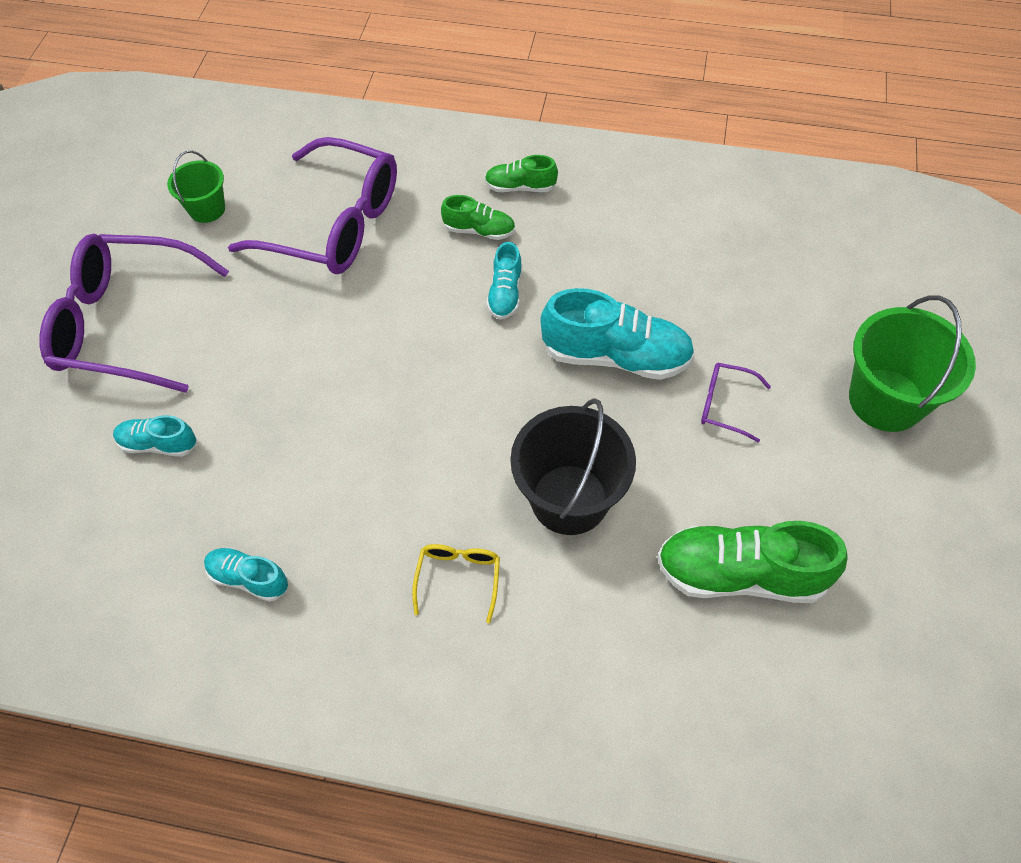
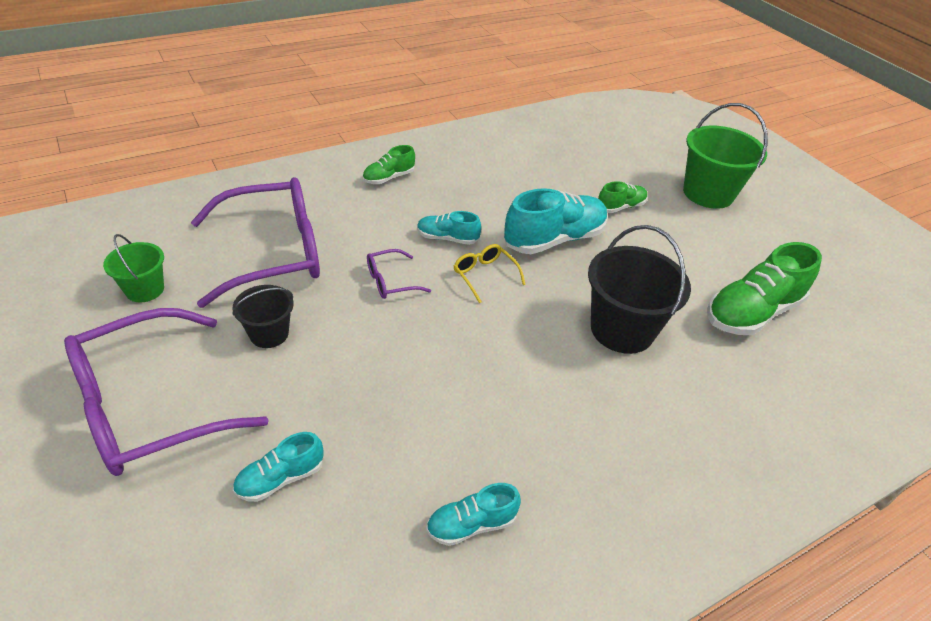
camera: 45 degrees left, 15 degrees down
(259, 308) = (269, 334): none -> black bucket
(458, 578) = (614, 418): yellow glasses -> yellow glasses (484, 275)
(479, 230) = (388, 212): green shoe -> green shoe (620, 207)
(505, 293) = (447, 238): turquoise shoe -> turquoise shoe turned 135 degrees clockwise
(725, 405) = (640, 234): purple glasses -> purple glasses (390, 281)

